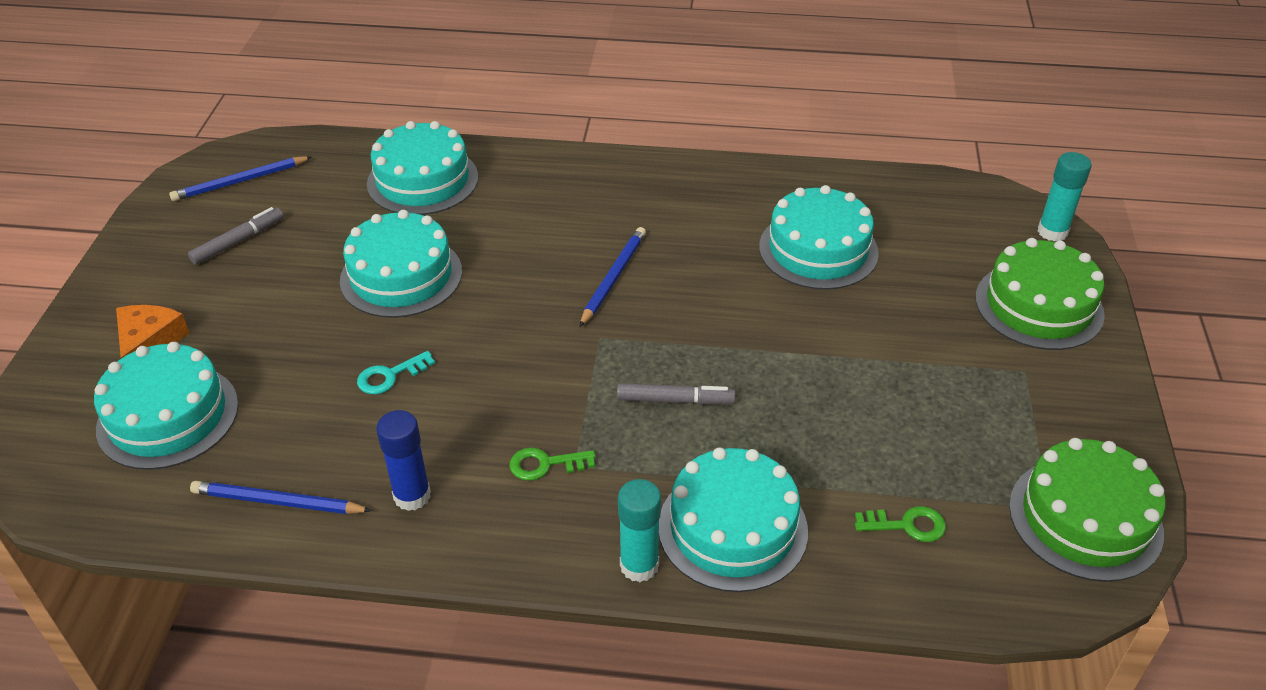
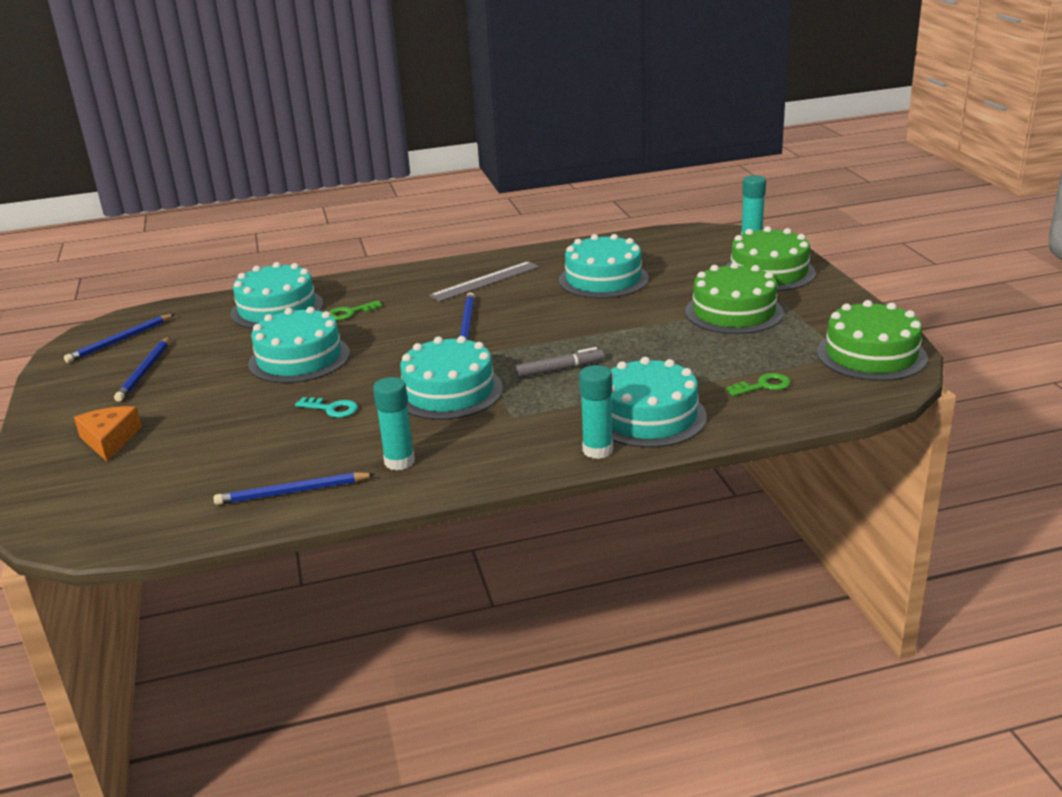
camera: 20 degrees left, 15 degrees down
(168, 416) = (159, 473): turquoise cake -> turquoise cake (449, 391)
(238, 241) = (145, 371): grey marker -> blue pencil
(390, 376) = (332, 409): turquoise key -> turquoise key turned 105 degrees counterclockwise
(412, 496) = (399, 462): blue glue stick -> turquoise glue stick
(545, 464) = (489, 421): green key -> green key (350, 313)
(675, 206) = (485, 281): none -> grey ruler
(948, 368) = (734, 312): none -> green cake

